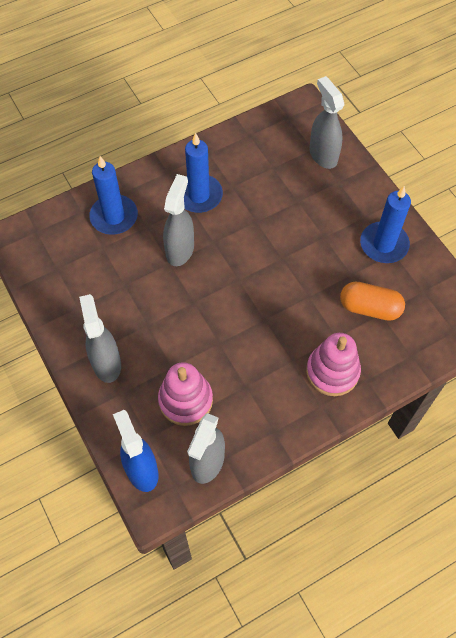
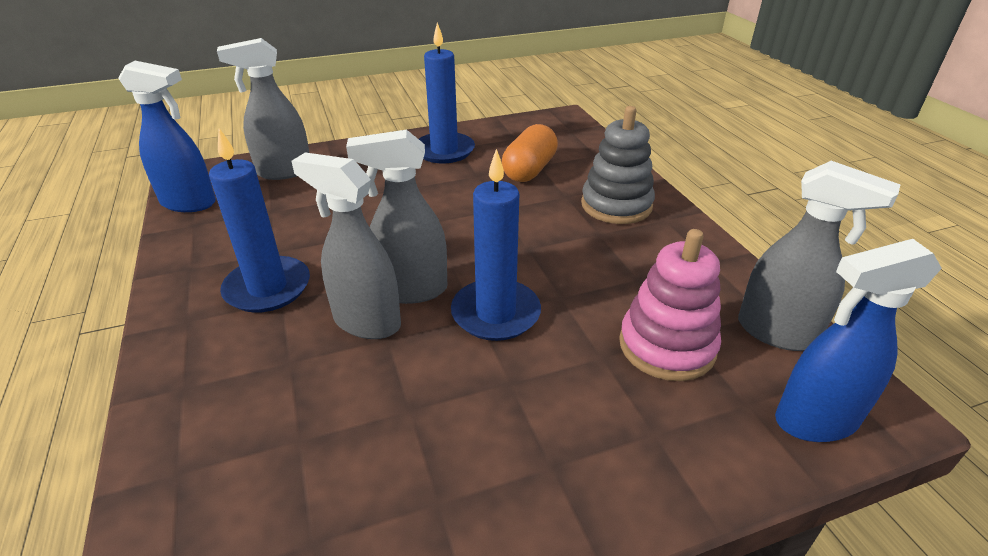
camera: 80 degrees left, 25 degrees down
(106, 363) = (588, 457): grey spray bottle -> grey spray bottle (411, 290)
(114, 217) = (234, 411): blue candle -> blue candle (495, 313)
(271, 122) = (189, 203): none -> blue spray bottle
(332, 371) = (616, 205): pink stacking toy -> grey stacking toy

